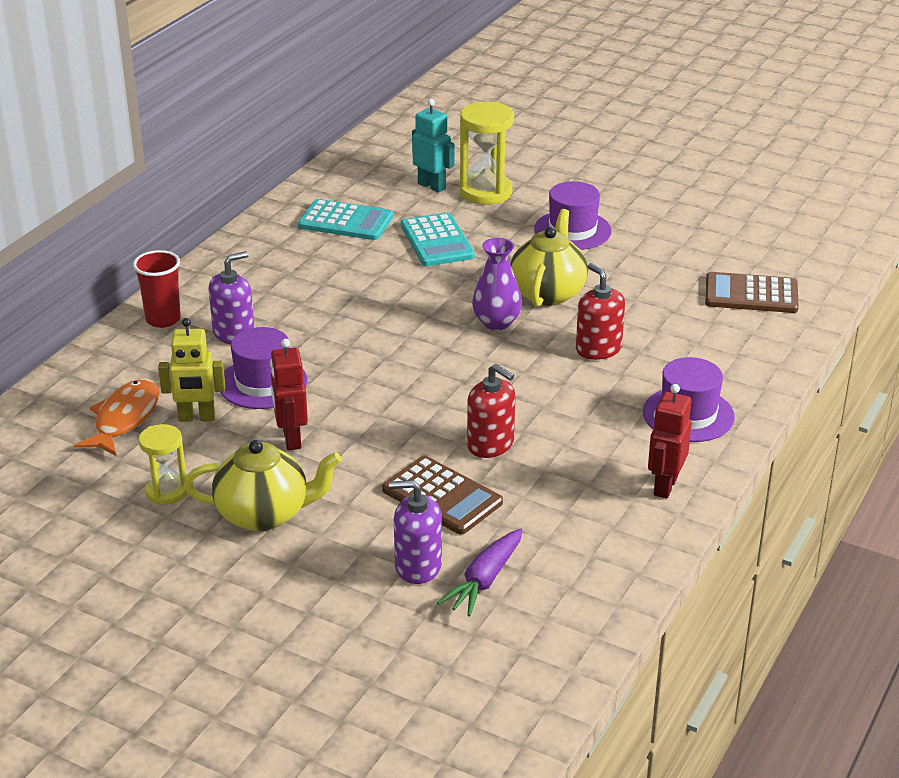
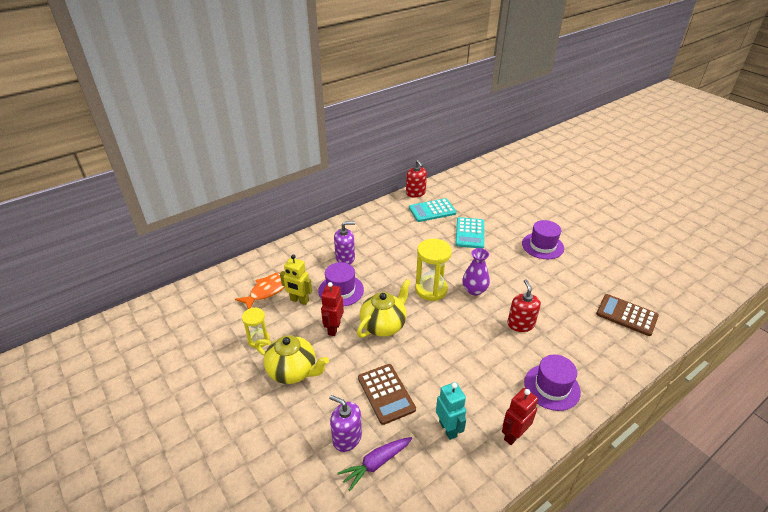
camera: 25 degrees right, 5 degrees up
(163, 319) = (319, 240): red cup -> none
(345, 221) = (432, 211): turquoise calculator -> turquoise calculator turned 120 degrees clockwise
(432, 186) = (484, 202): turquoise robot -> turquoise robot (448, 429)
(485, 192) = (508, 212): yellow hourglass -> yellow hourglass (431, 289)
(490, 444) = (430, 368): red soap dispenser -> red soap dispenser (415, 193)
(548, 292) = (511, 280): yellow teapot -> yellow teapot (384, 325)

